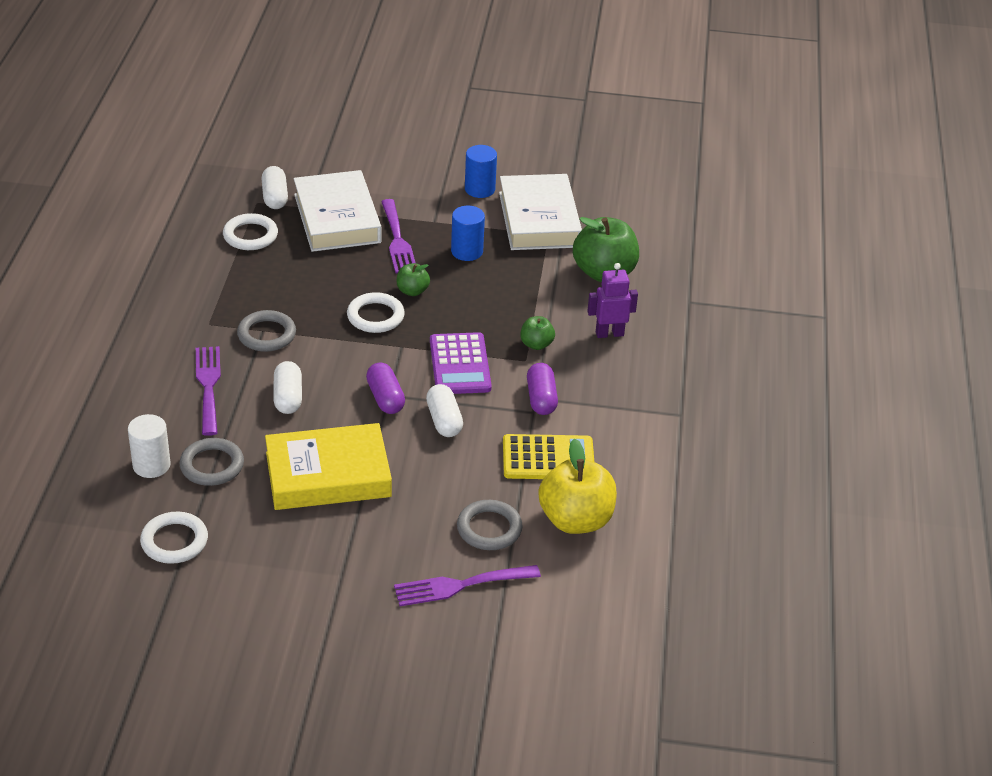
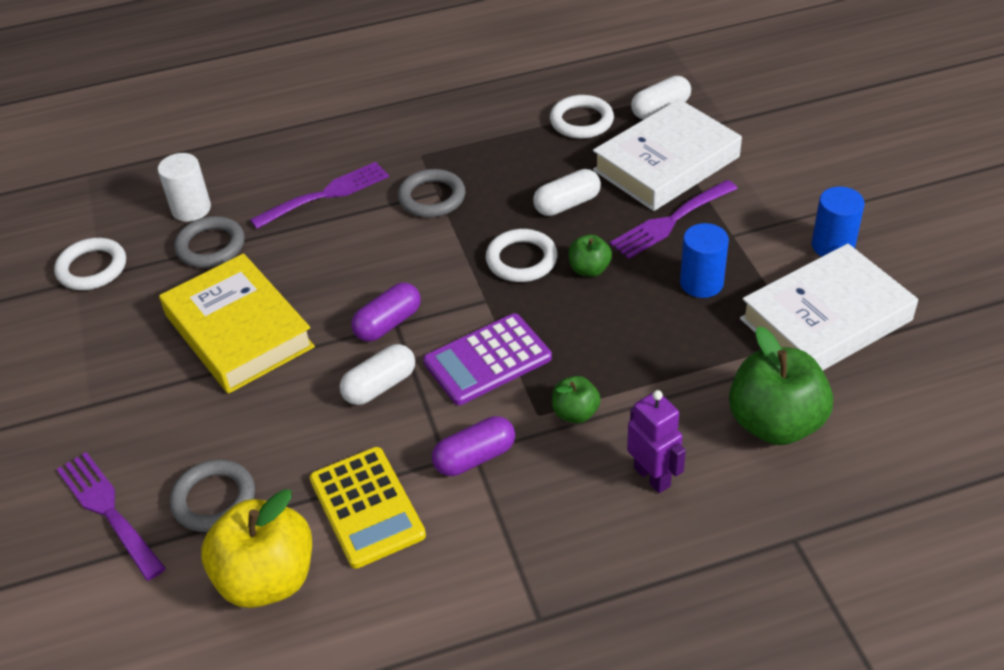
camera: 70 degrees right, 5 degrees up
(288, 397) = (343, 253): white capsule -> white capsule (567, 204)

